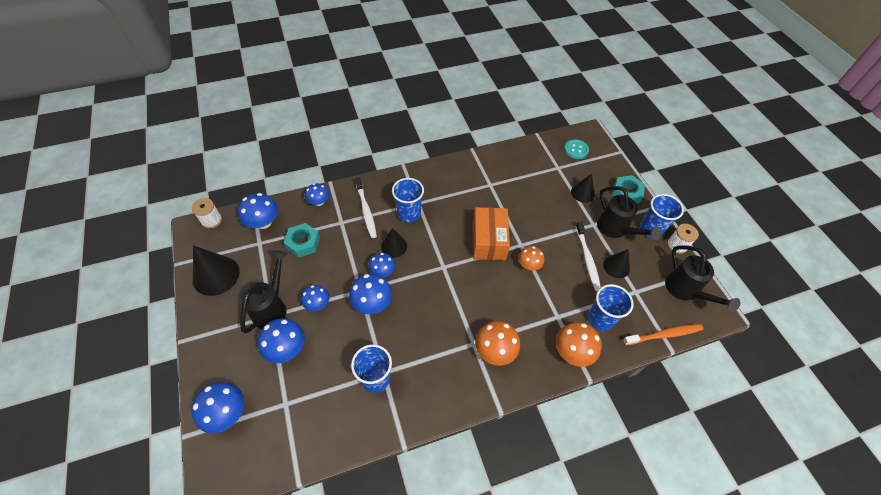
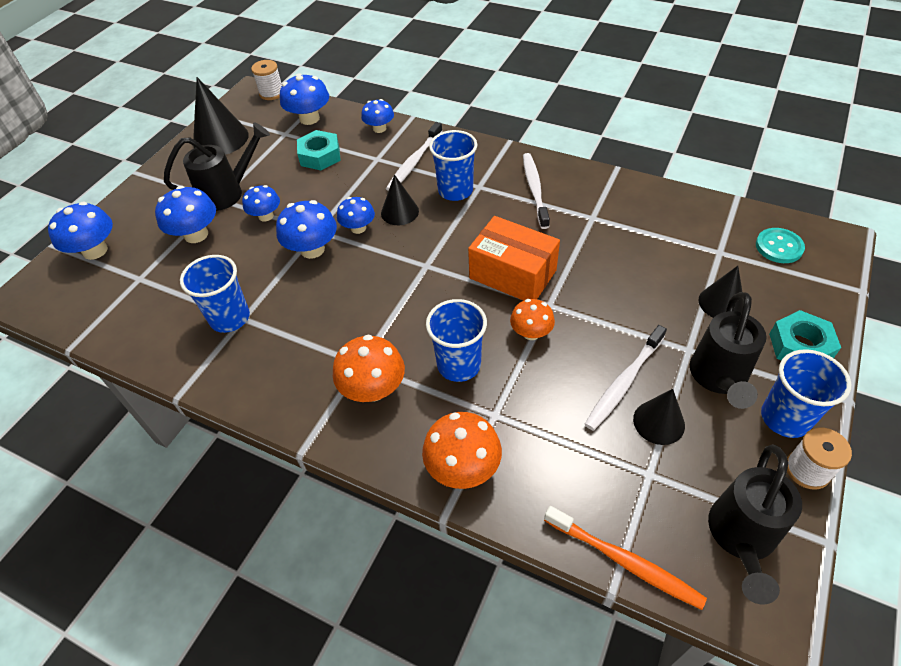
camera: 50 degrees right, 5 degrees down
(447, 186) = (534, 189): none -> white toothbrush
(489, 241) = (512, 274): orange box -> orange box turned 75 degrees clockwise
(600, 319) = (550, 463): blue cup -> blue cup (459, 365)

